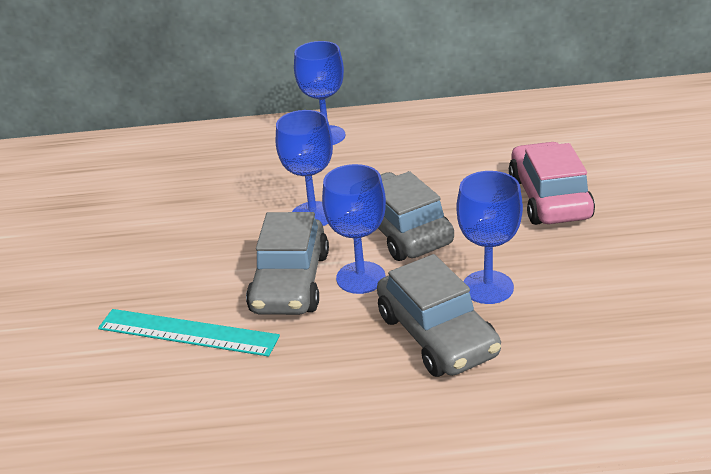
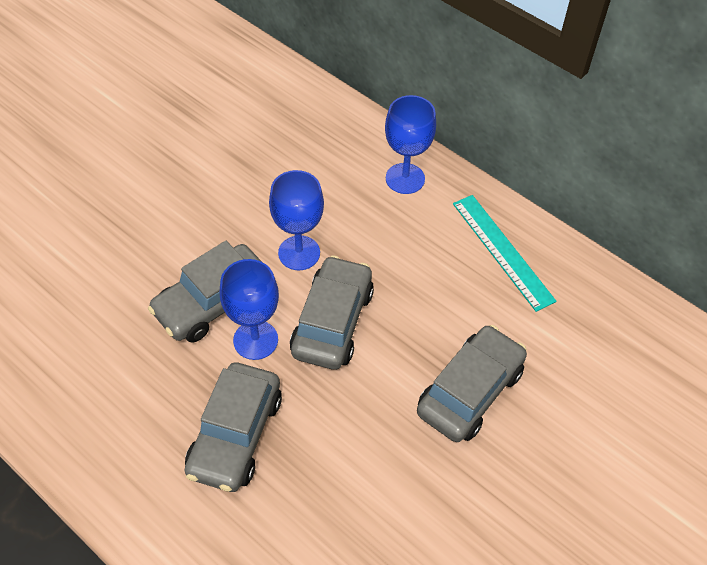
camera: 40 degrees right, 20 degrees up
(187, 332) = (115, 287): turquoise ruler -> turquoise ruler (502, 251)
(488, 287) = (316, 428): blue goblet -> none
(549, 198) = (470, 391): pink car -> grey car

